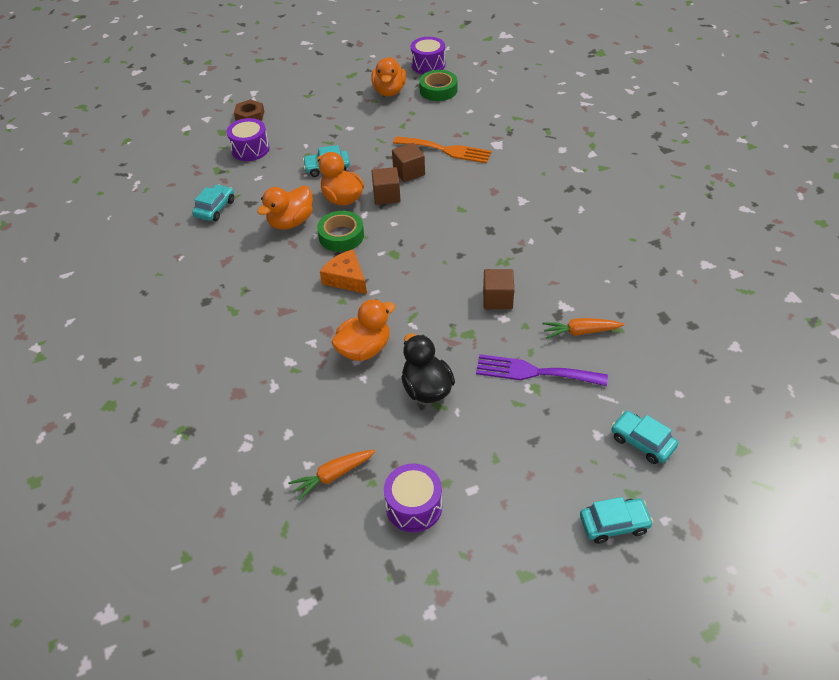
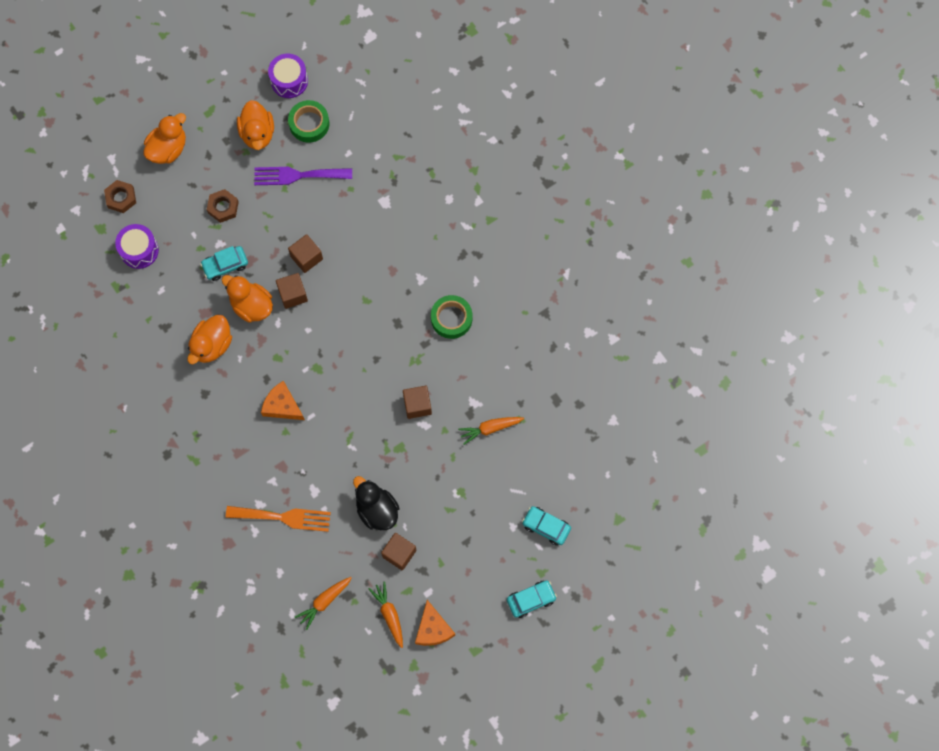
camera: 15 degrees left, 25 degrees up
(215, 208) = (134, 340): turquoise car -> none
(340, 131) = (223, 207): none -> brown nut
(341, 236) = (264, 355): green tape -> green tape (451, 318)
(364, 349) = (317, 480): orange duck -> orange duck (168, 149)
(414, 506) = (389, 614): purple drum -> orange carrot
(443, 439) = (399, 553): none -> brown cube
(446, 150) = (336, 219): orange fork -> orange fork (283, 517)
(470, 535) = (433, 629): none -> orange cheese
(534, 372) = (458, 477): purple fork -> purple fork (298, 175)

